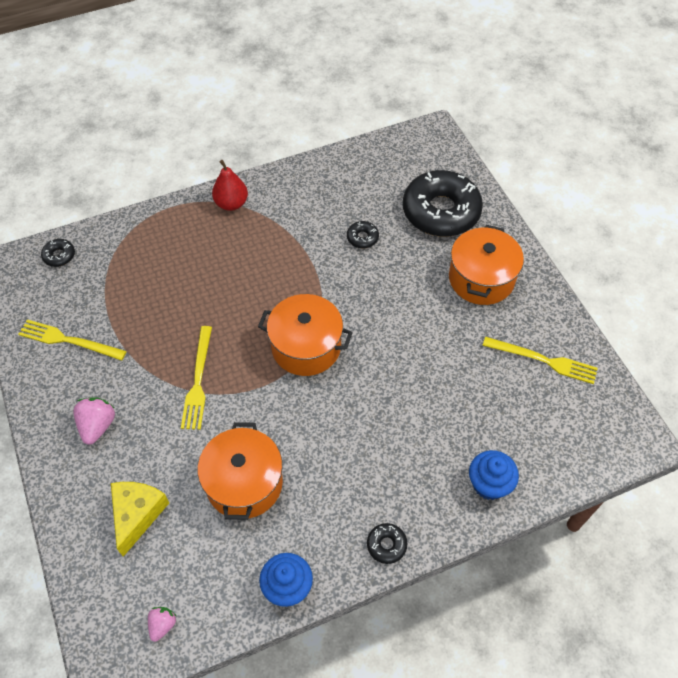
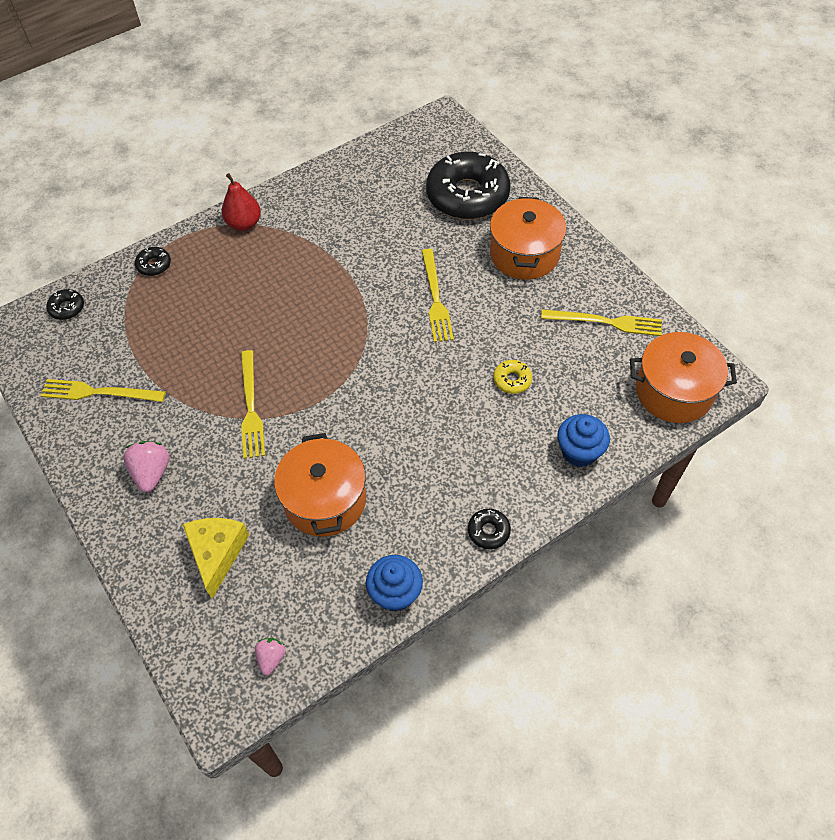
camera: 10 degrees left, 0 degrees up
(306, 346) = (358, 352): orange pot -> orange pot (674, 391)
(362, 238) = (392, 235): black donut -> black donut (154, 265)
(389, 307) = (436, 299): none -> yellow fork
(442, 401) = (512, 380): none -> yellow donut

